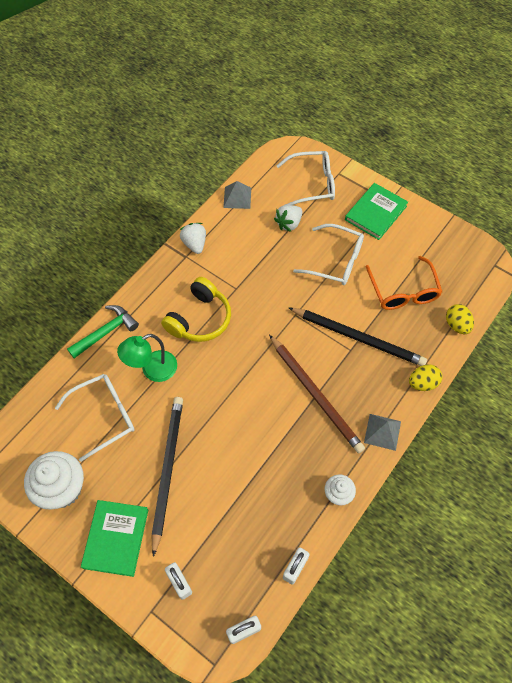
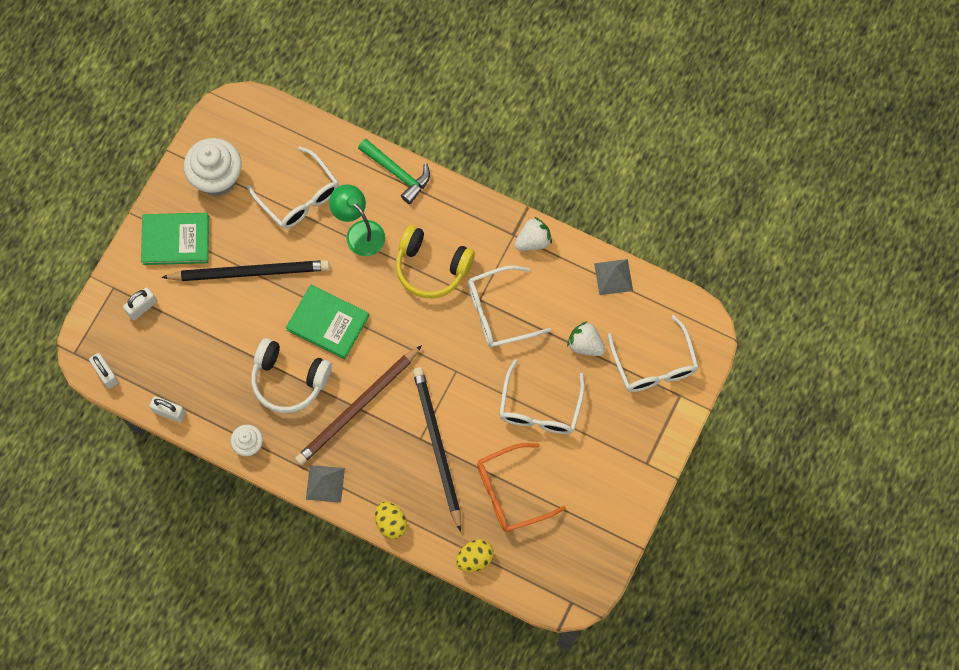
camera: 80 degrees right, 10 degrees up
(250, 276) = (499, 312): none -> white glasses
(281, 449) = (289, 380): none -> white headphones
(358, 338) = (437, 446): black pencil -> black pencil turned 150 degrees clockwise
(375, 213) = (624, 448): green book -> green book (328, 323)

